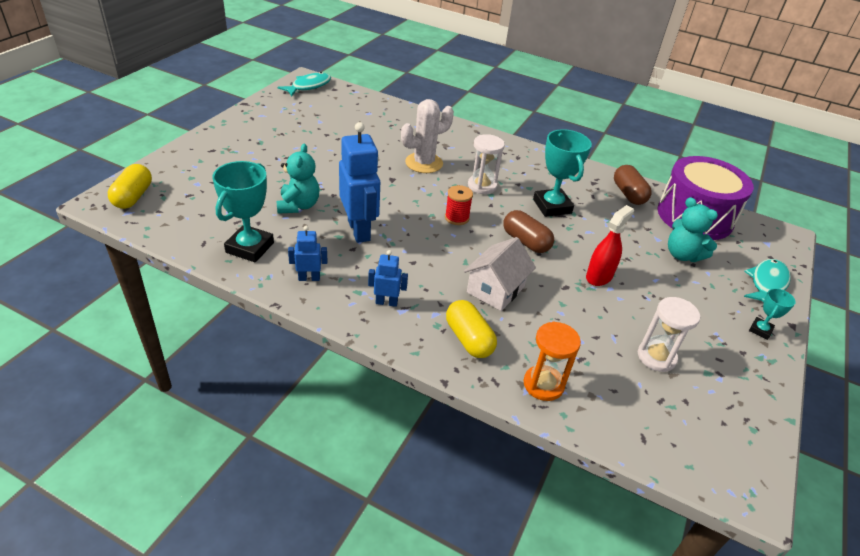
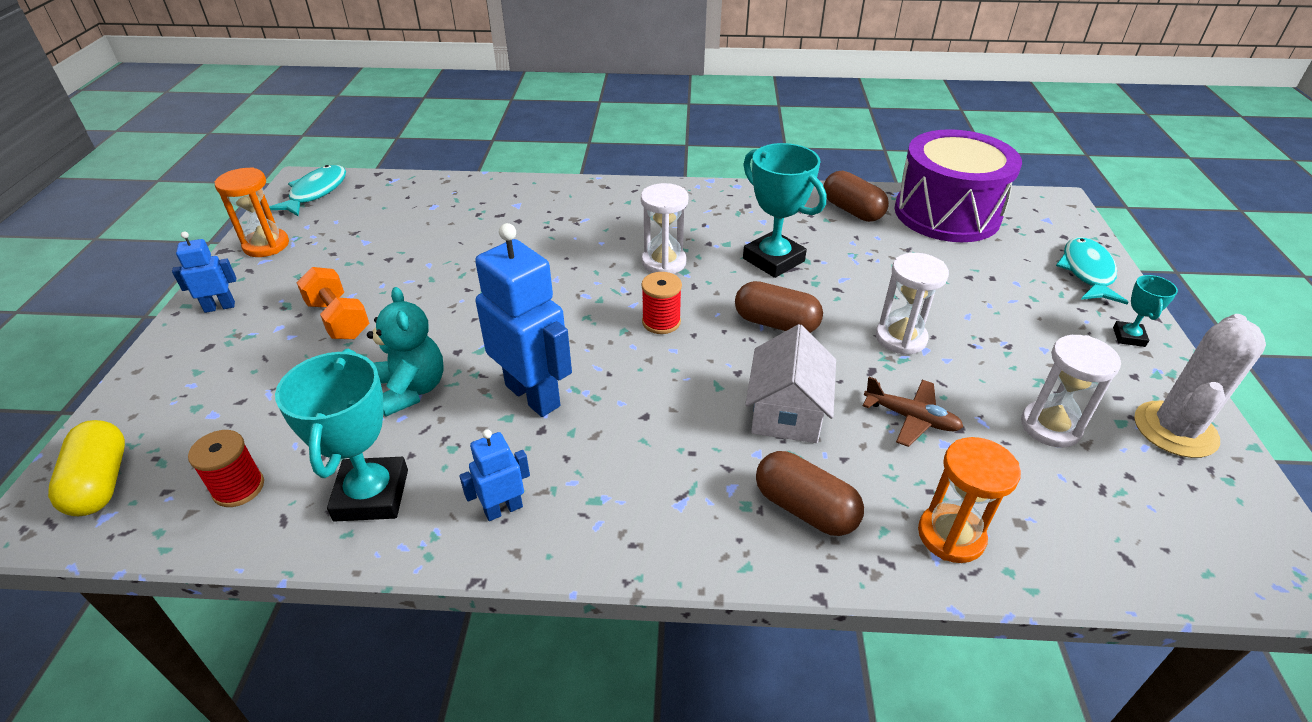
camera: 20 degrees left, 0 degrees up
(191, 221) = (238, 488): none -> red spool
(267, 107) = (266, 245): none -> orange hourglass
(282, 158) = (338, 319): none -> orange dumbbell
(386, 302) = (649, 499): blue robot -> blue robot (220, 307)
(424, 163) = (561, 255): white cactus -> white cactus (1175, 429)
(468, 339) = (805, 508): yellow capsule -> brown capsule
(569, 320) = (911, 418): none -> brown plane
(599, 276) = (900, 338): red spray bottle -> white hourglass
(682, 255) = (971, 270): turquoise teddy bear -> none

